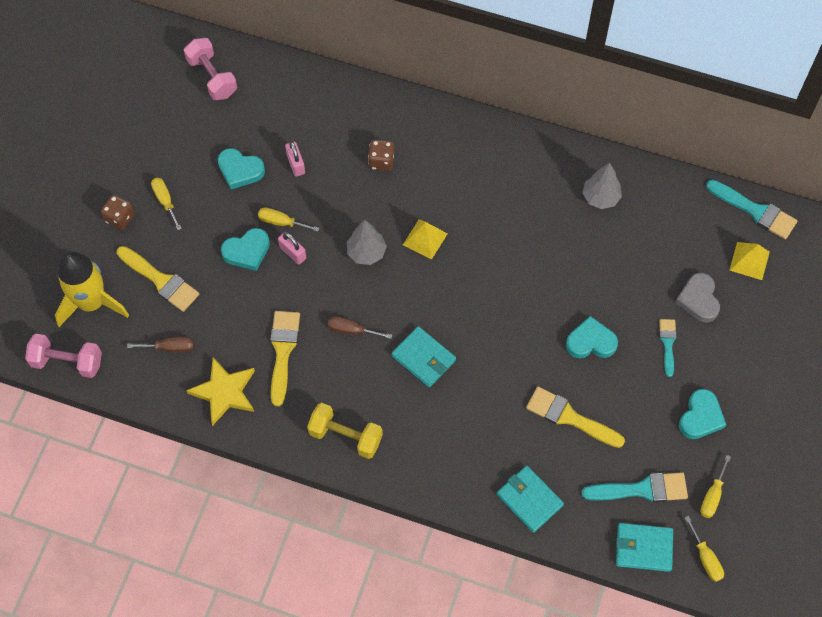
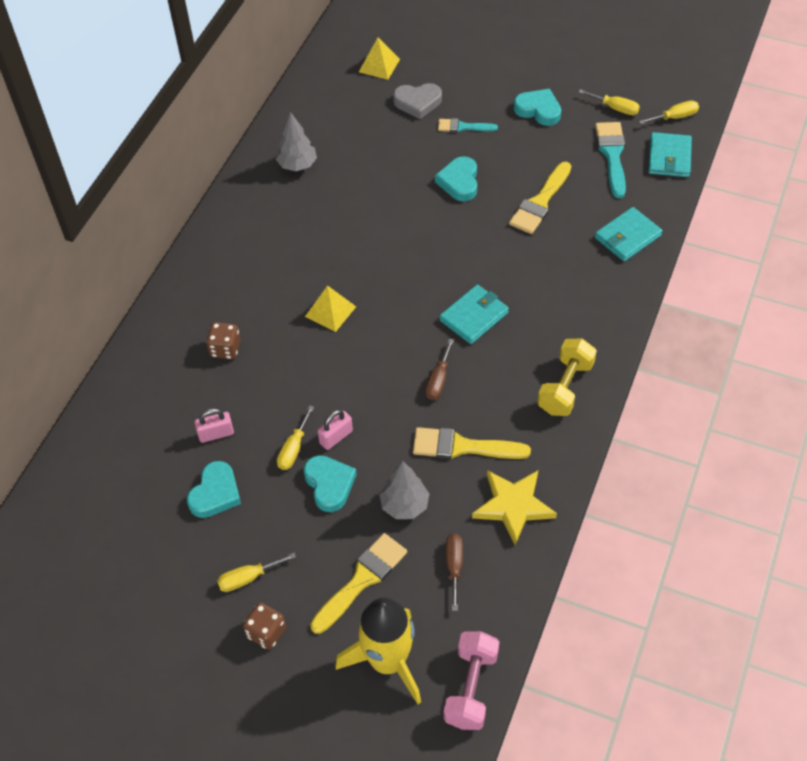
camera: 85 degrees left, 10 degrees down
(212, 77) = (71, 527): pink dumbbell -> none
(366, 252) = (342, 365): grey tree -> grey tree (404, 505)
(755, 211) = (326, 57): turquoise brush -> none

